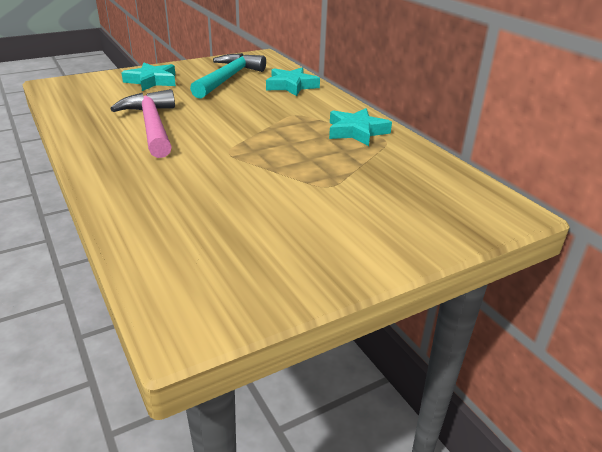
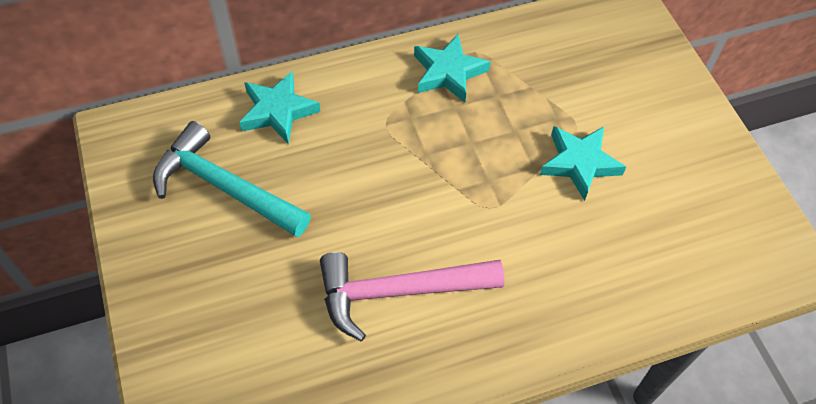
camera: 80 degrees left, 25 degrees up
(152, 81) = (208, 296): turquoise star -> turquoise star (579, 163)

